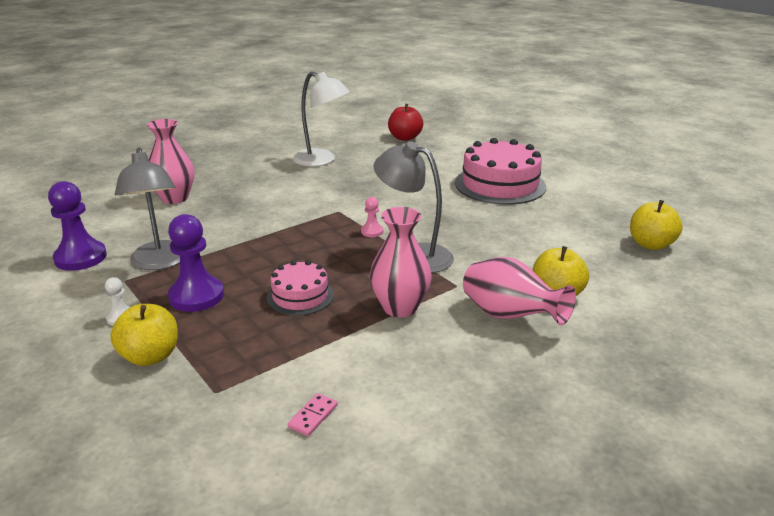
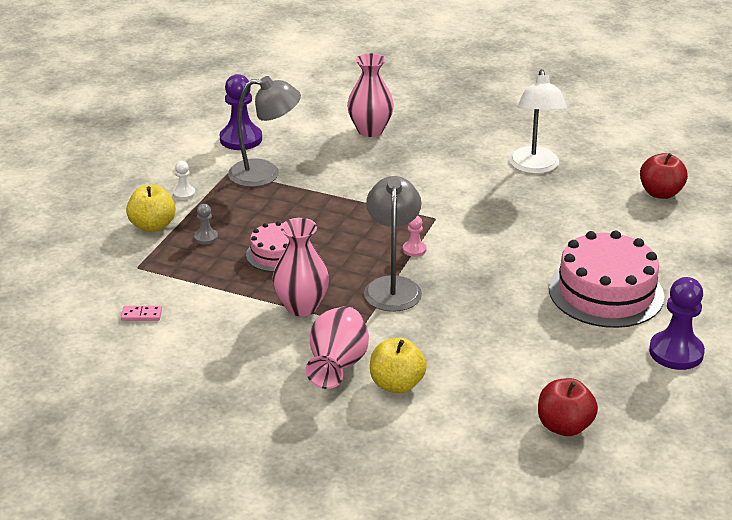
camera: 60 degrees right, 5 degrees up
(160, 262) = (265, 173): grey lamp -> grey lamp turned 135 degrees counterclockwise
(196, 296) = (235, 210): purple pawn -> purple pawn (676, 352)
(220, 328) = (206, 237): none -> grey pawn
(650, 244) = (564, 426): yellow apple -> red apple

